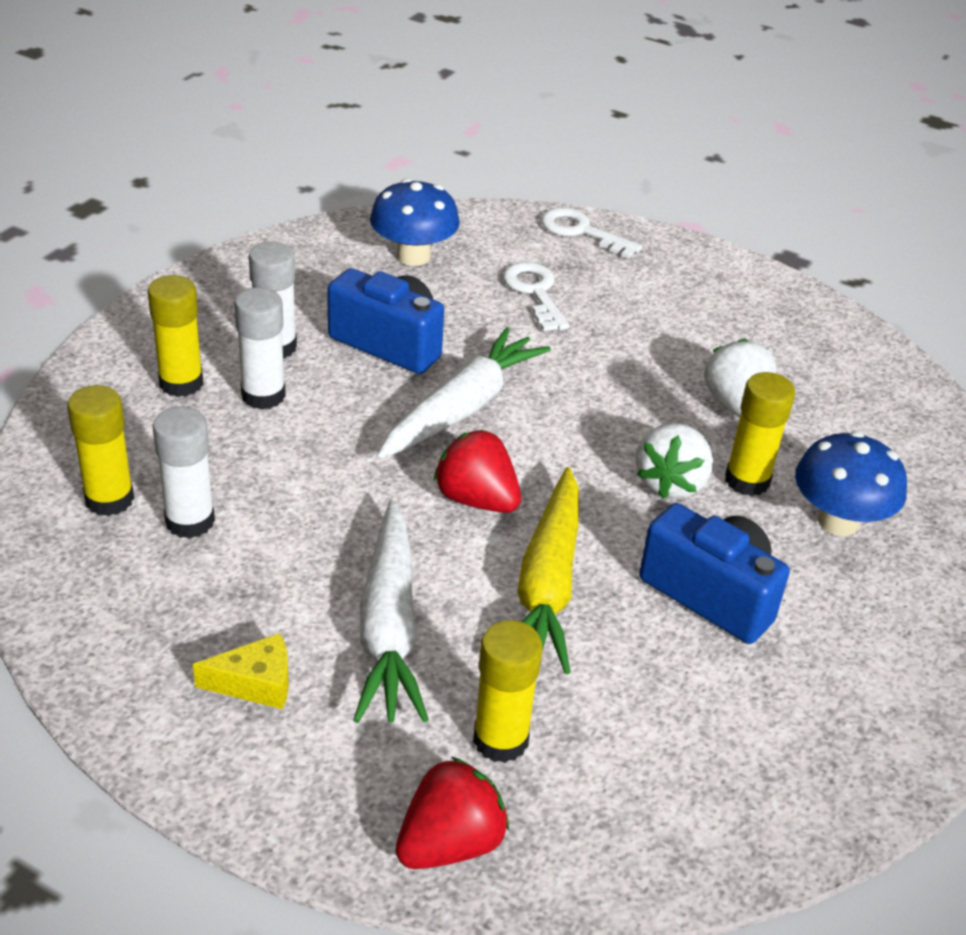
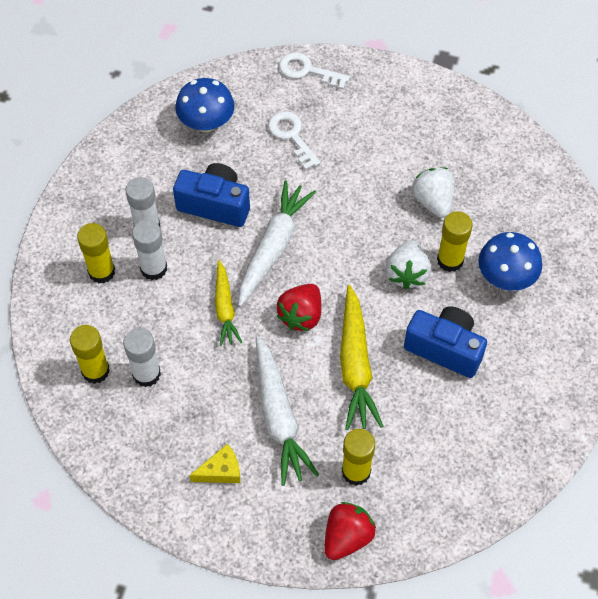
camera: 10 degrees left, 20 degrees up
(355, 465) = (225, 308): none -> yellow carrot
(476, 499) = (301, 315): red strawberry -> red strawberry turned 90 degrees counterclockwise

